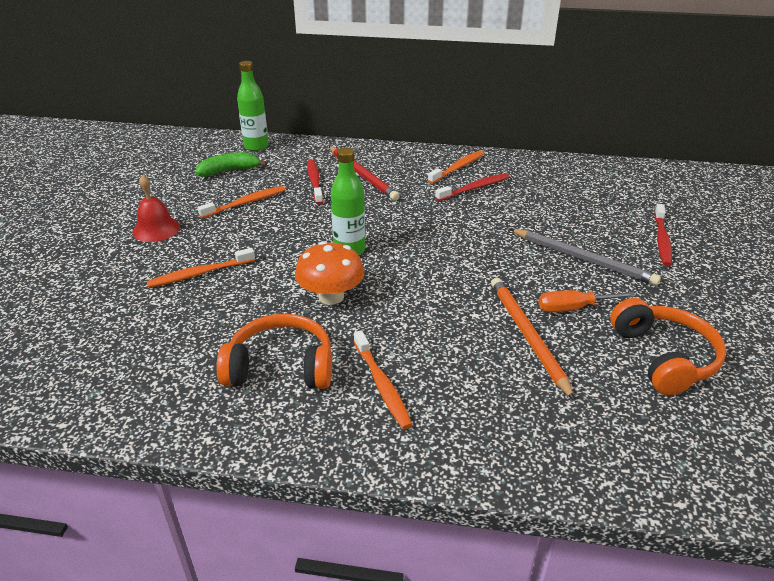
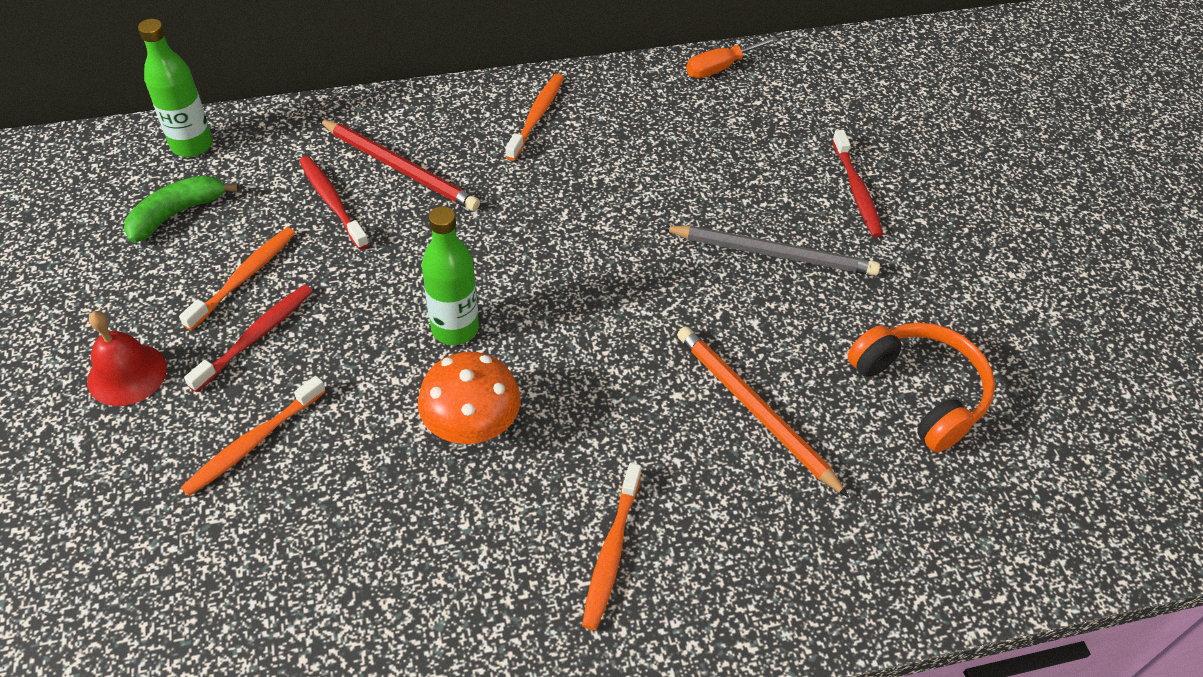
camera: 25 degrees left, 15 degrees up
(281, 367) = (465, 570): orange headphones -> none
(382, 385) = (611, 552): orange toothbrush -> orange toothbrush turned 60 degrees clockwise
(474, 188) = (578, 154): red toothbrush -> red toothbrush (256, 336)
(573, 308) = (792, 345): orange screwdriver -> orange screwdriver (720, 68)

